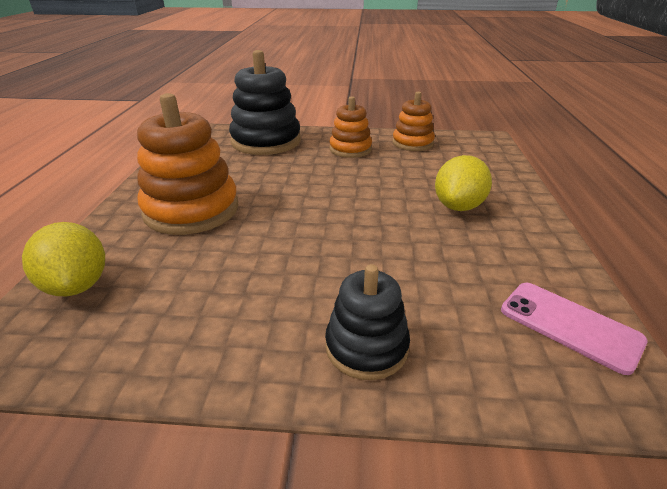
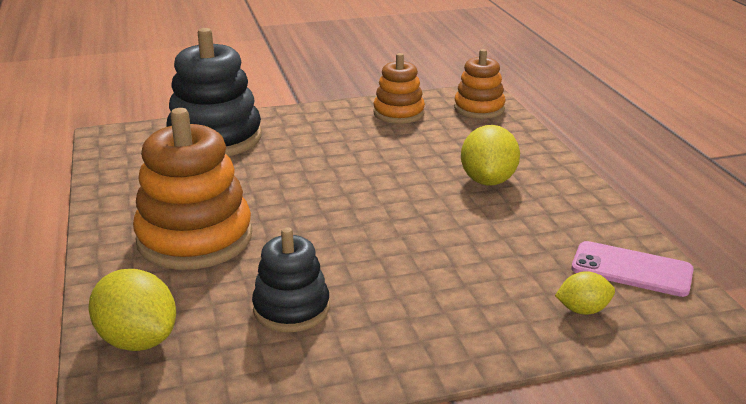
camera: 20 degrees left, 5 degrees down
(350, 149) = (330, 132): orange stacking toy -> orange stacking toy (479, 108)
(366, 347) = (474, 324): black stacking toy -> black stacking toy (291, 309)
(493, 361) = (583, 310): none -> yellow lemon

